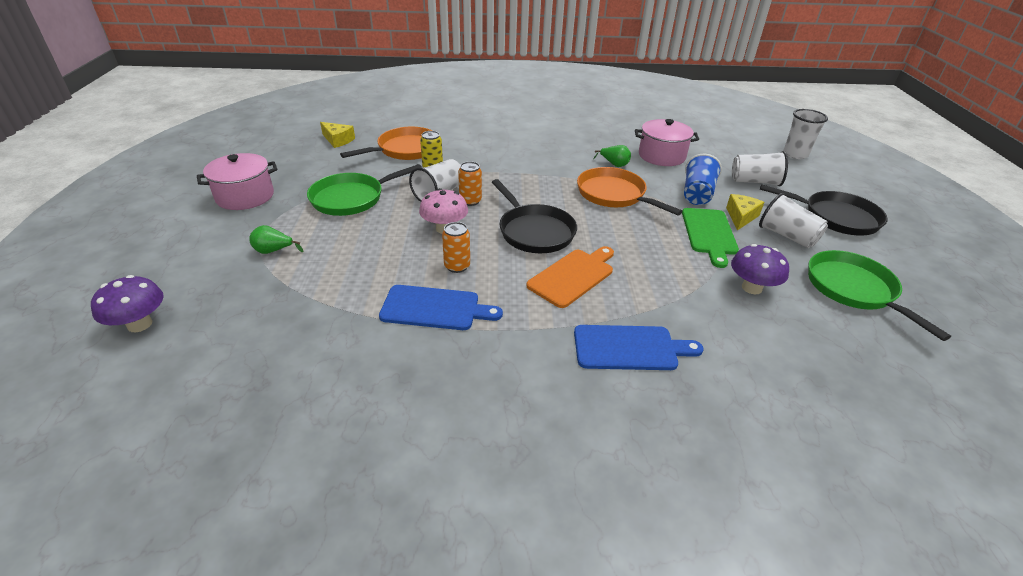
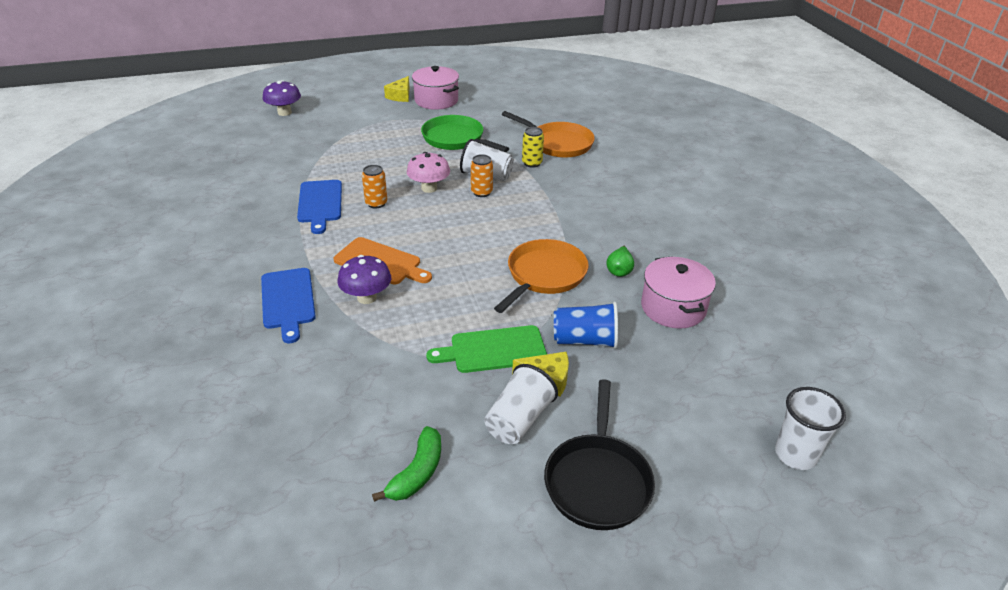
camera: 75 degrees right, 0 degrees up
(274, 251) = (370, 129): green pear -> none
(338, 140) = (552, 110): yellow cheese -> yellow cheese (400, 96)
(534, 231) = (445, 233): black pan -> none
(751, 288) = (395, 381): purple mushroom -> purple mushroom (367, 297)
(755, 182) = (657, 397): white cup -> none
(854, 289) = (417, 472): green pan -> green banana

